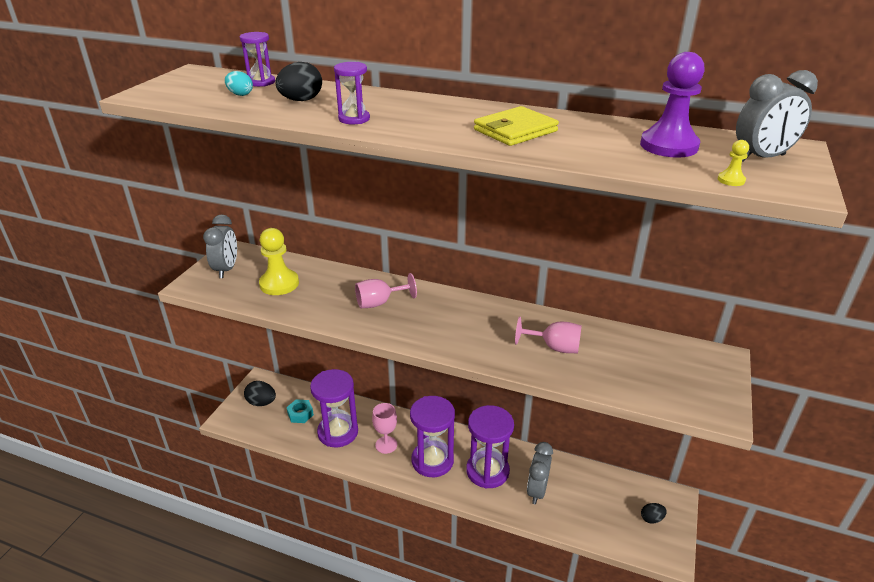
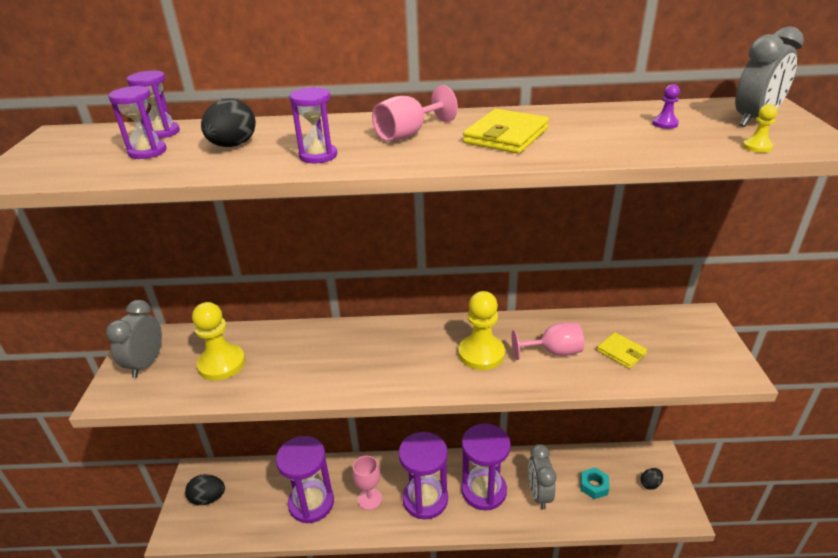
camera: 20 degrees left, 0 degrees up
(226, 269) = (146, 364): grey clock -> grey clock turned 150 degrees counterclockwise
(240, 94) = (147, 152): turquoise egg -> purple hourglass
(300, 414) = (260, 496): turquoise nut -> turquoise nut (594, 486)
(379, 303) = (350, 354): pink goblet -> pink goblet (408, 134)
(488, 331) = (481, 354): none -> yellow pawn
(618, 365) = (621, 352): none -> yellow wallet
(669, 146) = (665, 124): purple pawn -> purple pawn, size x0.42

